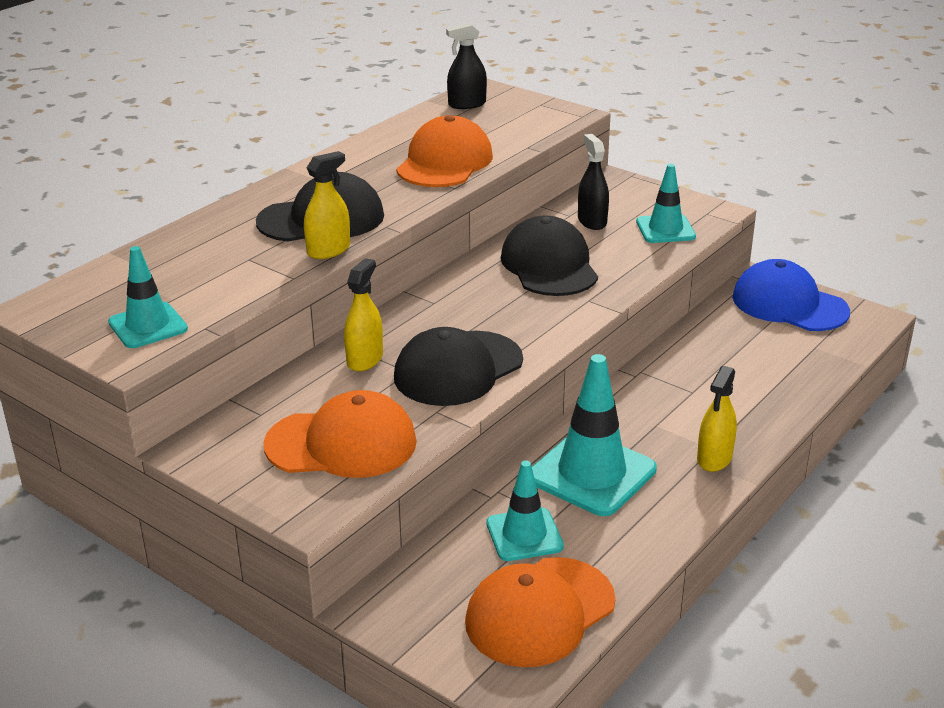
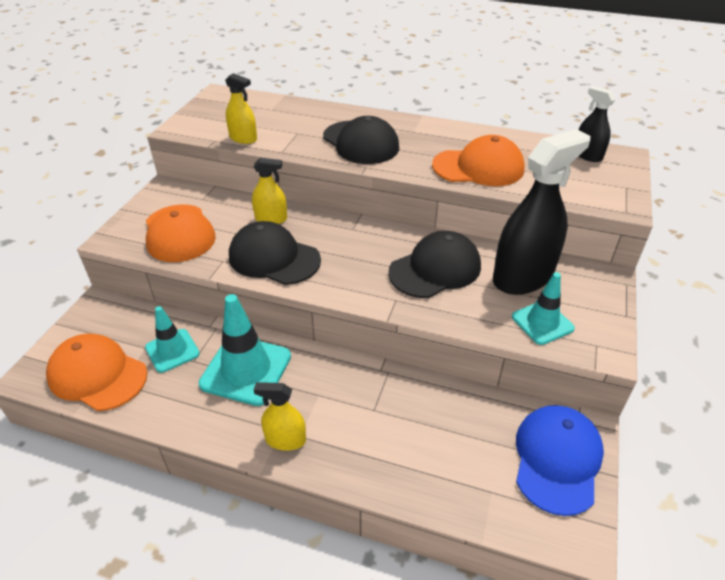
camera: 70 degrees right, 10 degrees up
(148, 326) = (210, 124): turquoise traffic cone -> none
(328, 250) = (321, 155): yellow spray bottle -> yellow spray bottle (243, 138)
(592, 221) = (522, 277): black spray bottle -> black spray bottle, size x2.01

